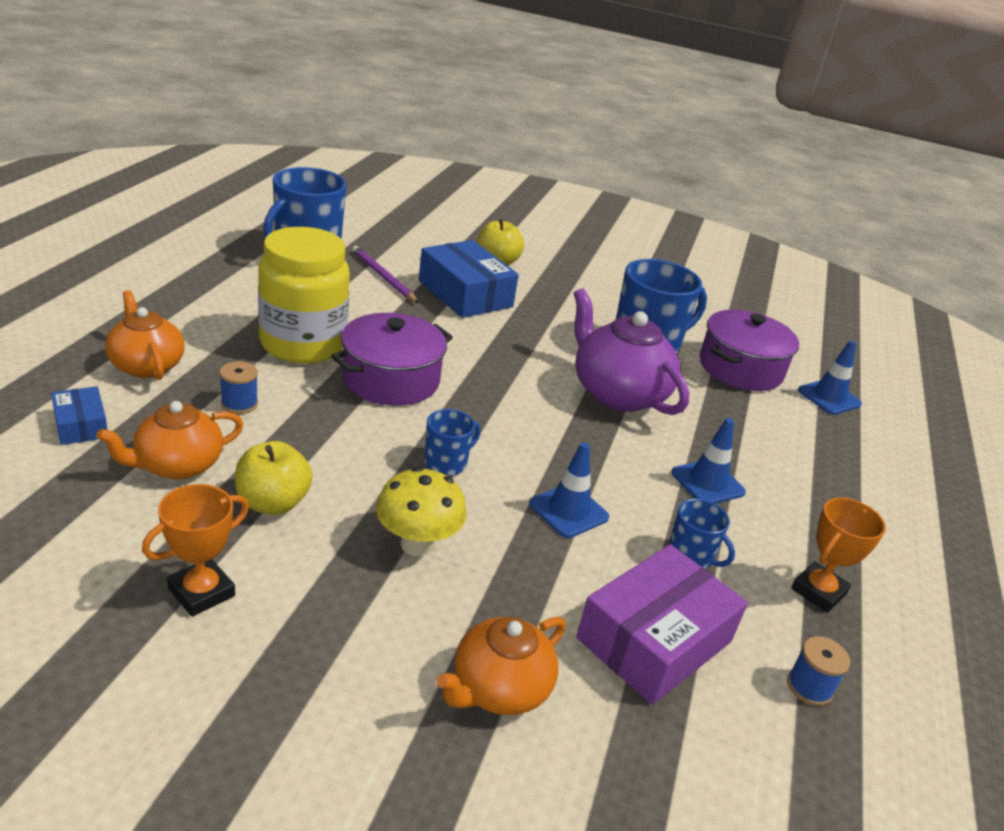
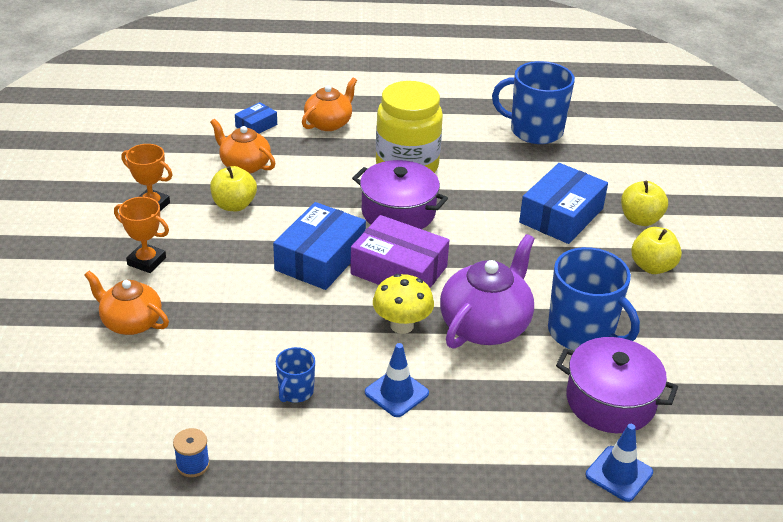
camera: 75 degrees right, 5 degrees up
(239, 404) = (318, 165): blue spool -> none
(383, 277) = (540, 172): purple pencil -> none
(417, 544) = (232, 265): yellow mushroom -> yellow mushroom (402, 325)
(446, 463) = (320, 258): blue mug -> blue box
(568, 283) = (652, 267): none -> yellow apple
(568, 511) = (307, 323): blue traffic cone -> none
(654, 640) = (201, 382): purple box -> purple box (399, 270)
(818, 591) = (298, 468): orange trophy -> orange trophy (146, 261)

